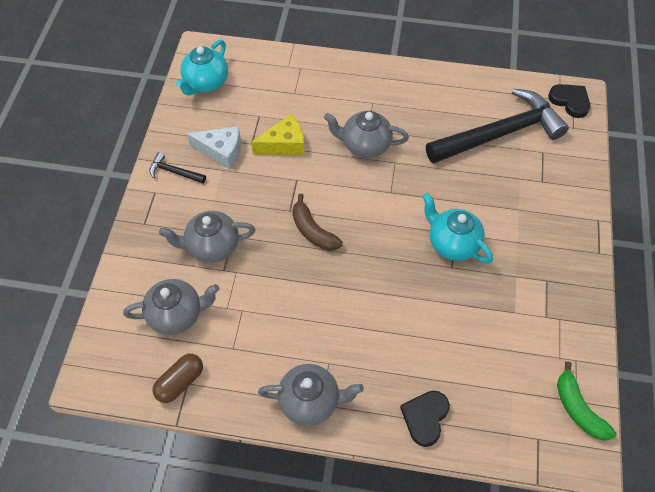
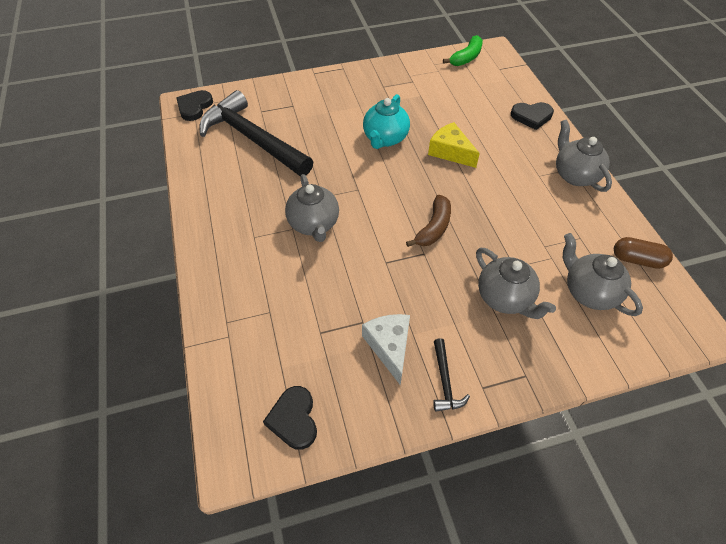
camera: 115 degrees left, 5 degrees down
(206, 83) = (294, 419): turquoise teapot -> black heart
(284, 144) = (348, 291): yellow cheese -> yellow cheese (450, 152)

